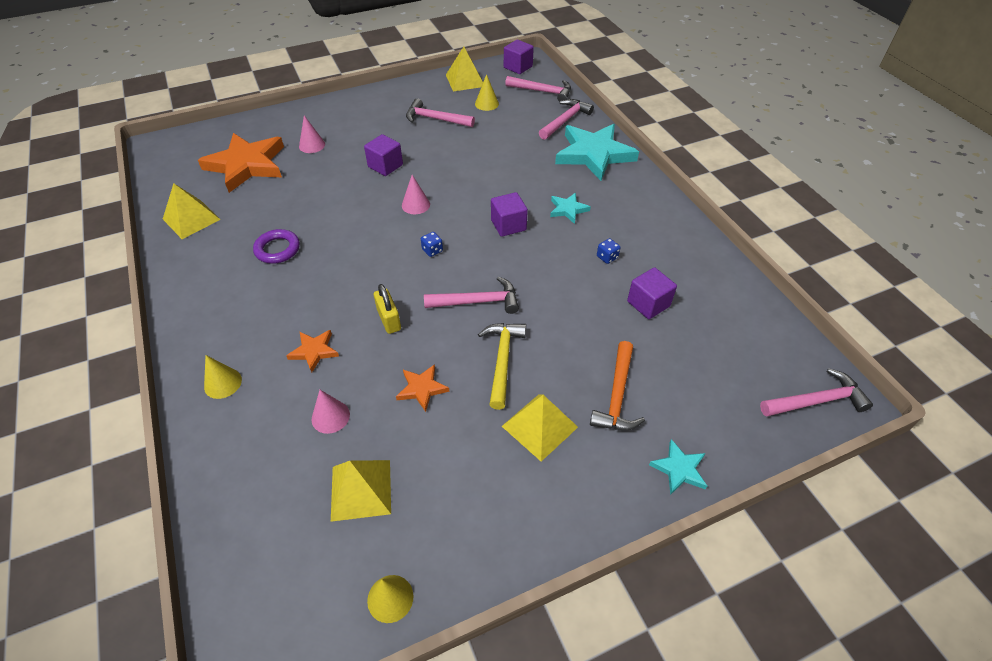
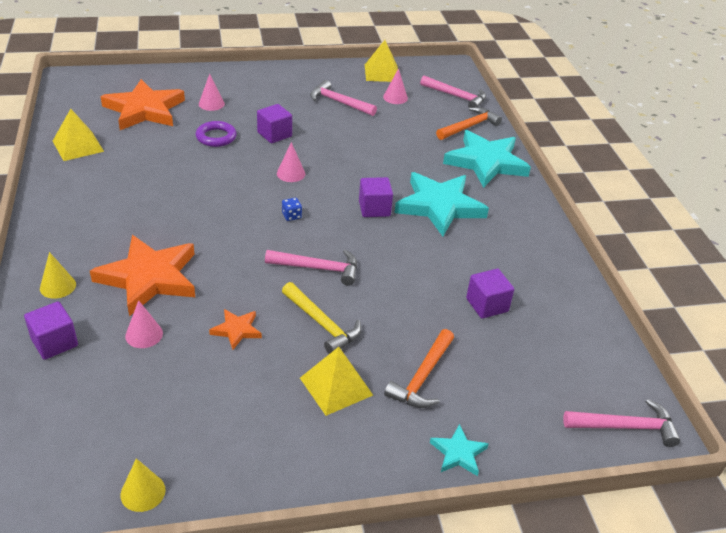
camera: 10 degrees right, 10 degrees down
(277, 249) = (147, 186): purple ring -> purple ring (216, 137)
(314, 351) = (149, 278): orange star -> orange star, size x2.16
(361, 489) = (149, 399): yellow pyramid -> none
(389, 320) = (228, 266): yellow padlock -> none
(486, 104) = (395, 97): yellow cone -> pink cone
(502, 361) = (322, 323): yellow hammer -> yellow hammer turned 120 degrees clockwise
(518, 67) = (440, 70): purple cube -> purple cube (54, 342)
(565, 120) = (469, 126): pink hammer -> orange hammer
(568, 209) = (439, 206): turquoise star -> turquoise star, size x2.16
(607, 257) = (462, 256): blue dice -> none

